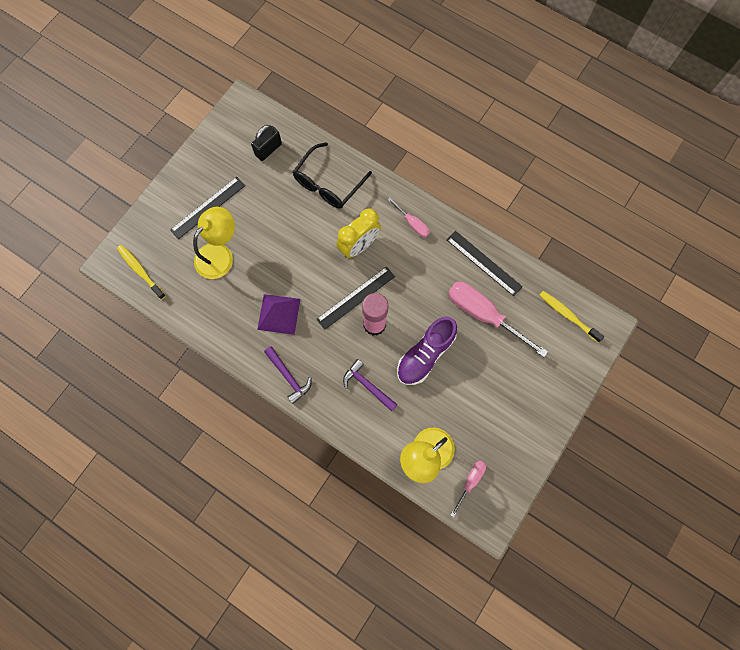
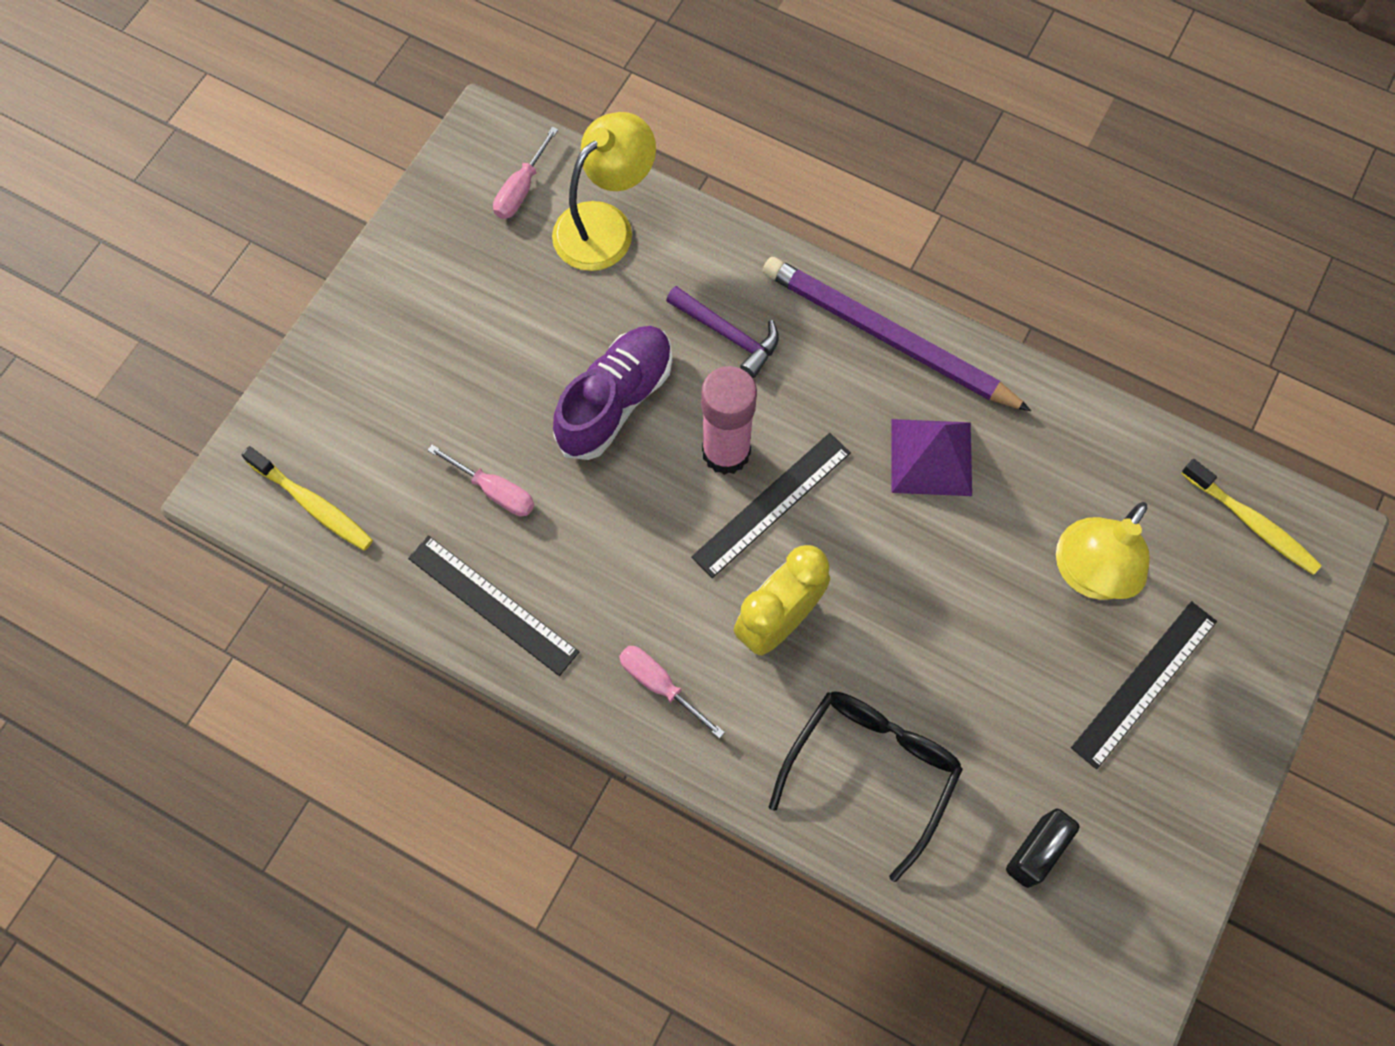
camera: 175 degrees right, 5 degrees down
(289, 377) = (887, 338): purple hammer -> purple pencil
(483, 315) = (495, 491): pink screwdriver -> pink screwdriver, size x0.51

